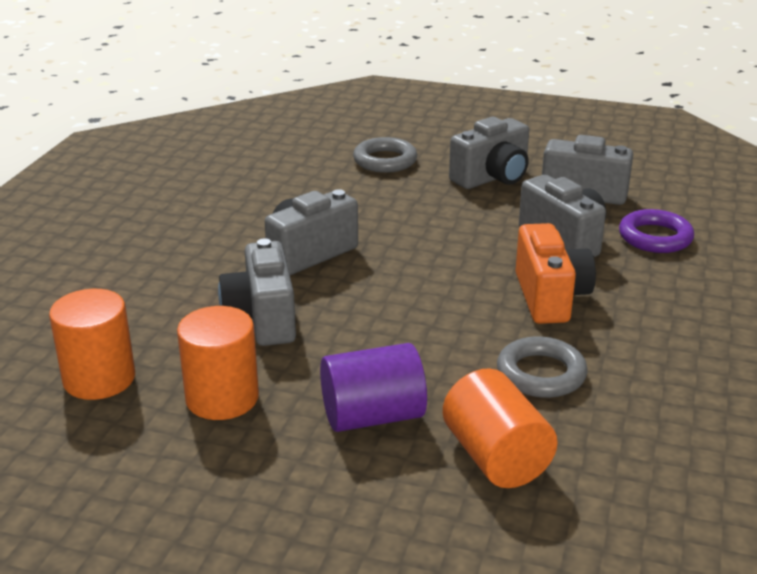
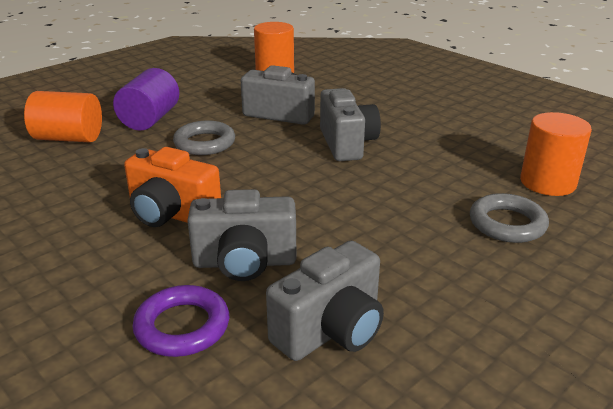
camera: 120 degrees right, 0 degrees up
(222, 398) = (220, 92): orange cylinder -> orange cylinder (547, 182)
(492, 178) = (418, 276): grey camera -> none
(541, 374) = (103, 175): grey ring -> grey ring (204, 143)

